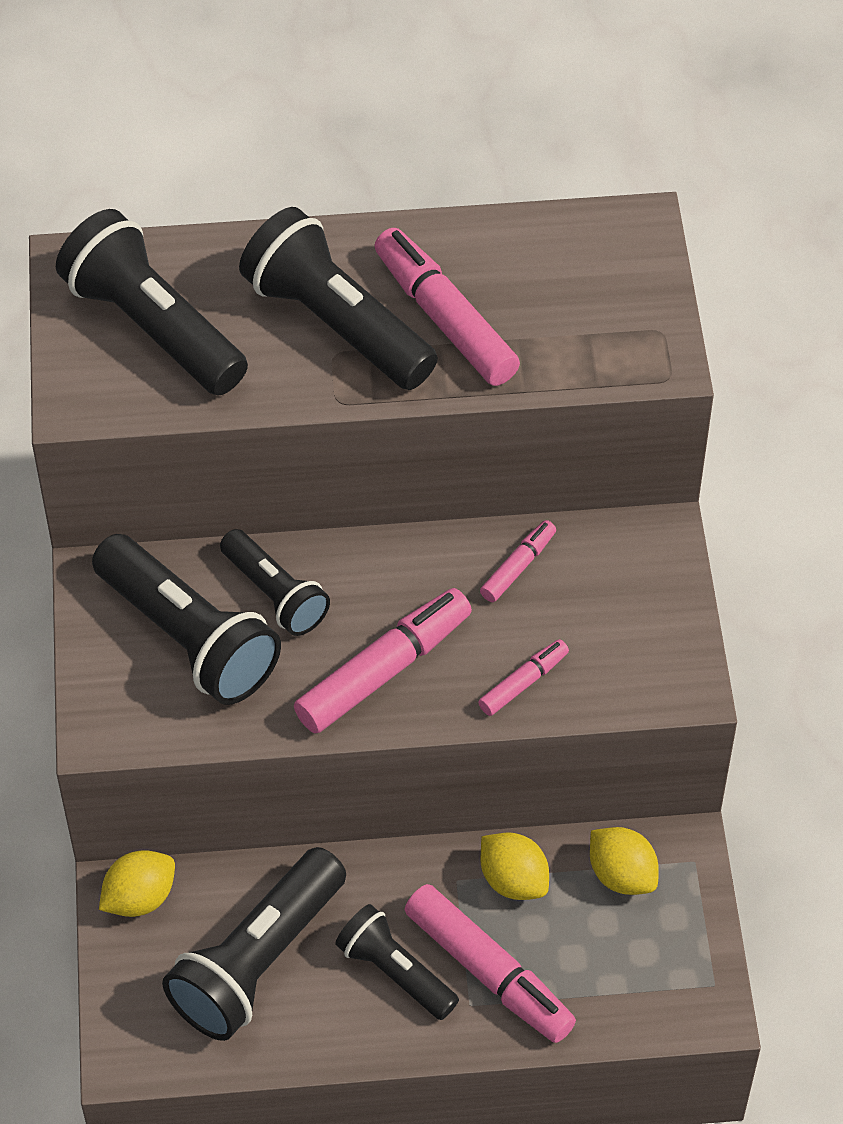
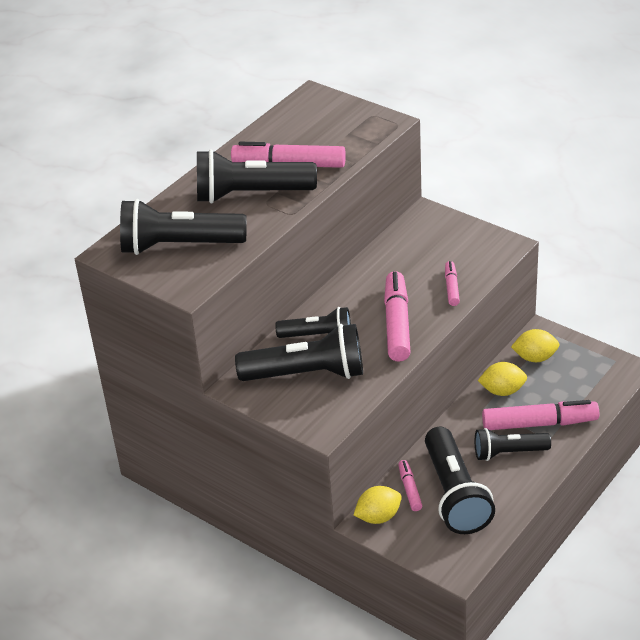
camera: 45 degrees left, 15 degrees down
(139, 898) = (378, 517): yellow lemon -> yellow lemon turned 60 degrees clockwise
(518, 566) = (392, 259): pink marker -> pink marker (409, 489)

